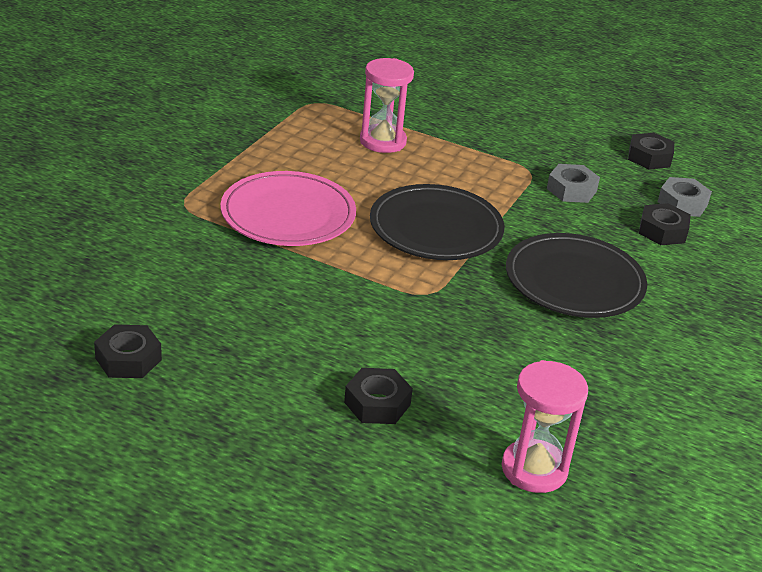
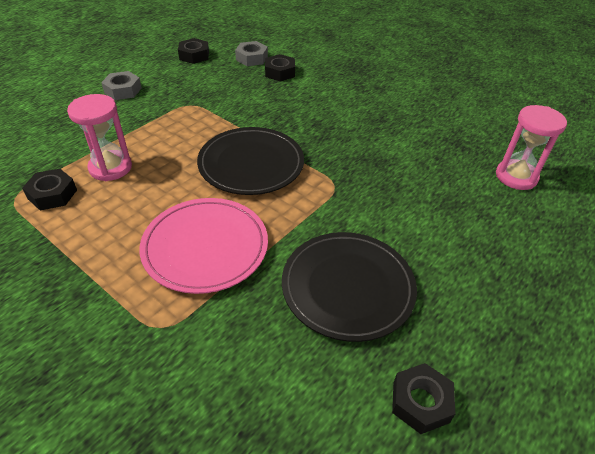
camera: 75 degrees left, 10 degrees up
(377, 403) = (464, 235): black nut -> black nut (52, 194)
(571, 190) = (221, 93): grey nut -> grey nut (123, 90)
(574, 281) = (328, 117): black plate -> black plate (348, 287)

